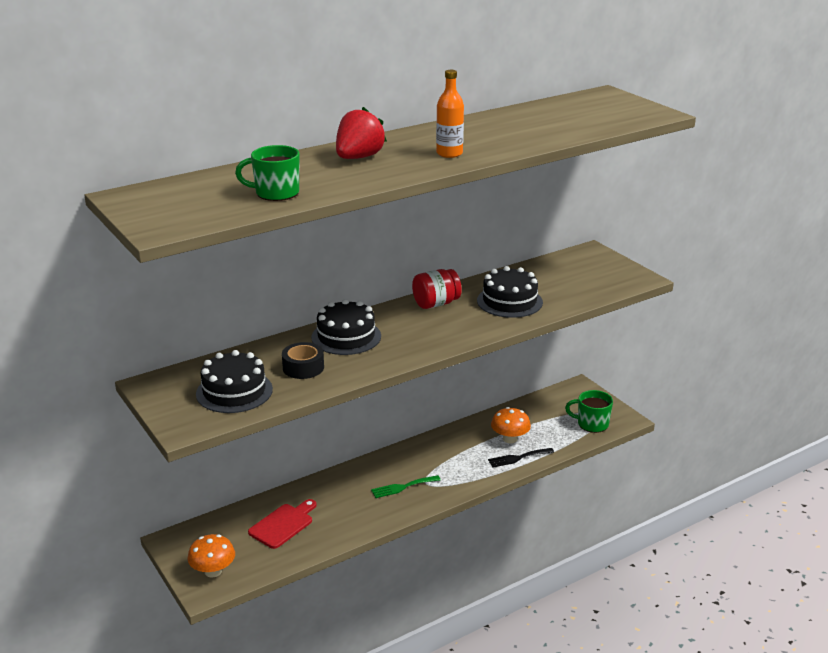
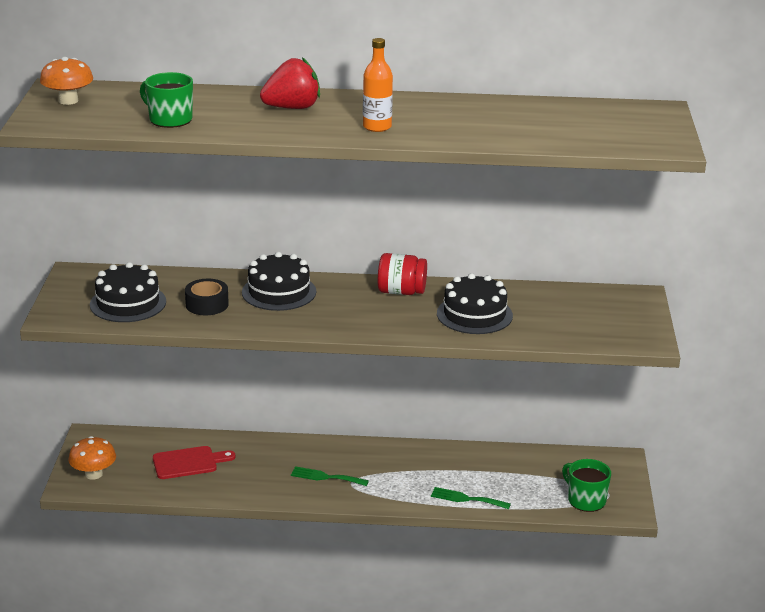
camera: 35 degrees right, 0 degrees up
(510, 439) = (481, 478): orange mushroom -> orange mushroom (68, 101)
(518, 458) = (466, 499): black fork -> green fork

